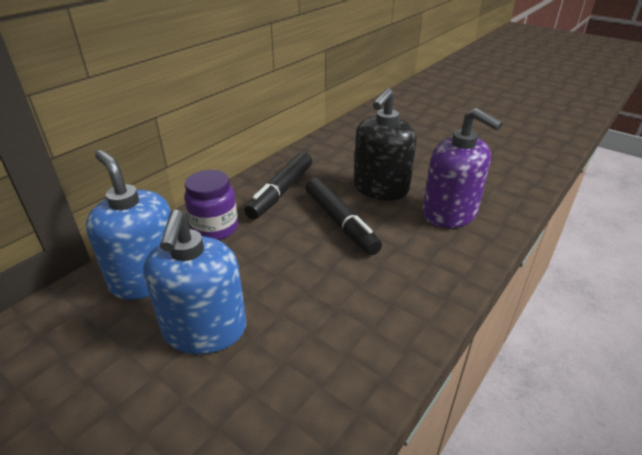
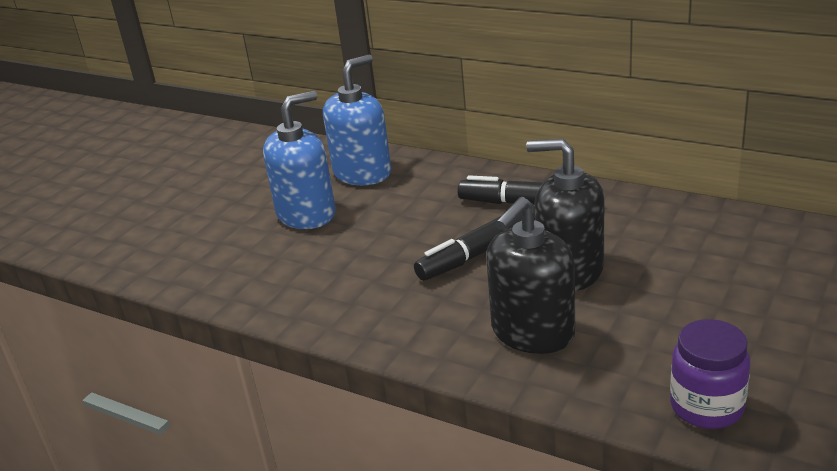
camera: 85 degrees right, 5 degrees down
(205, 330) = (306, 214): blue soap dispenser -> blue soap dispenser turned 150 degrees clockwise
(215, 228) = (442, 183): purple jar -> purple jar (706, 407)
(449, 213) = (532, 332): purple soap dispenser -> black soap dispenser

